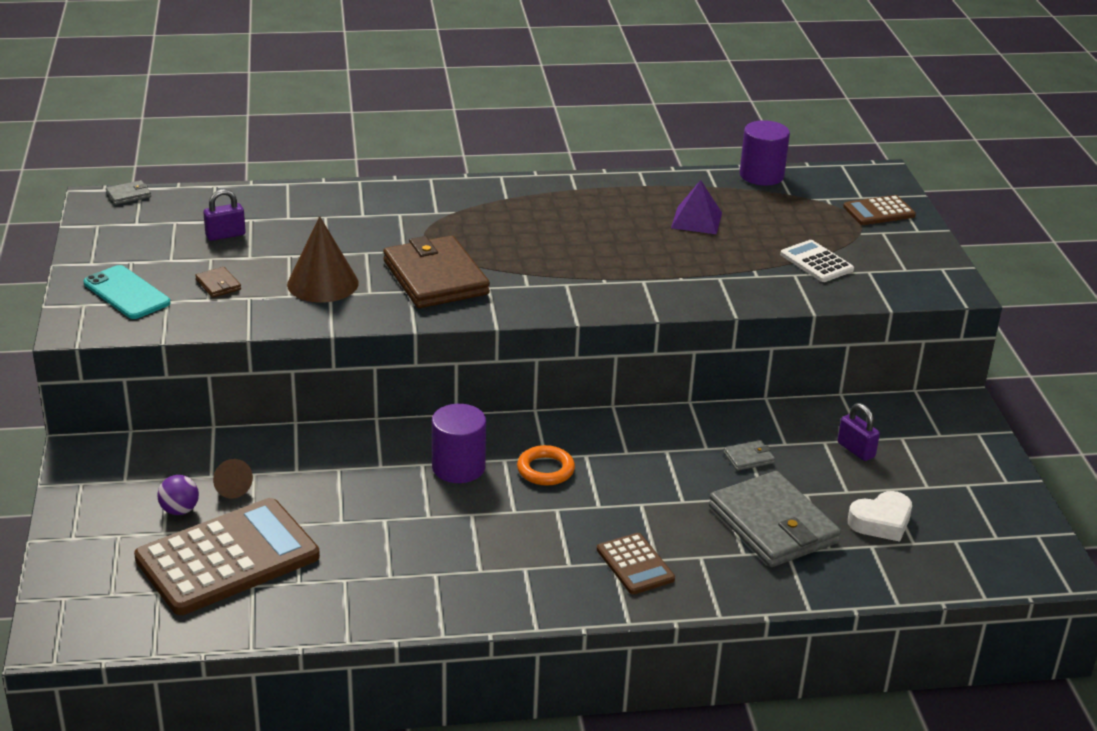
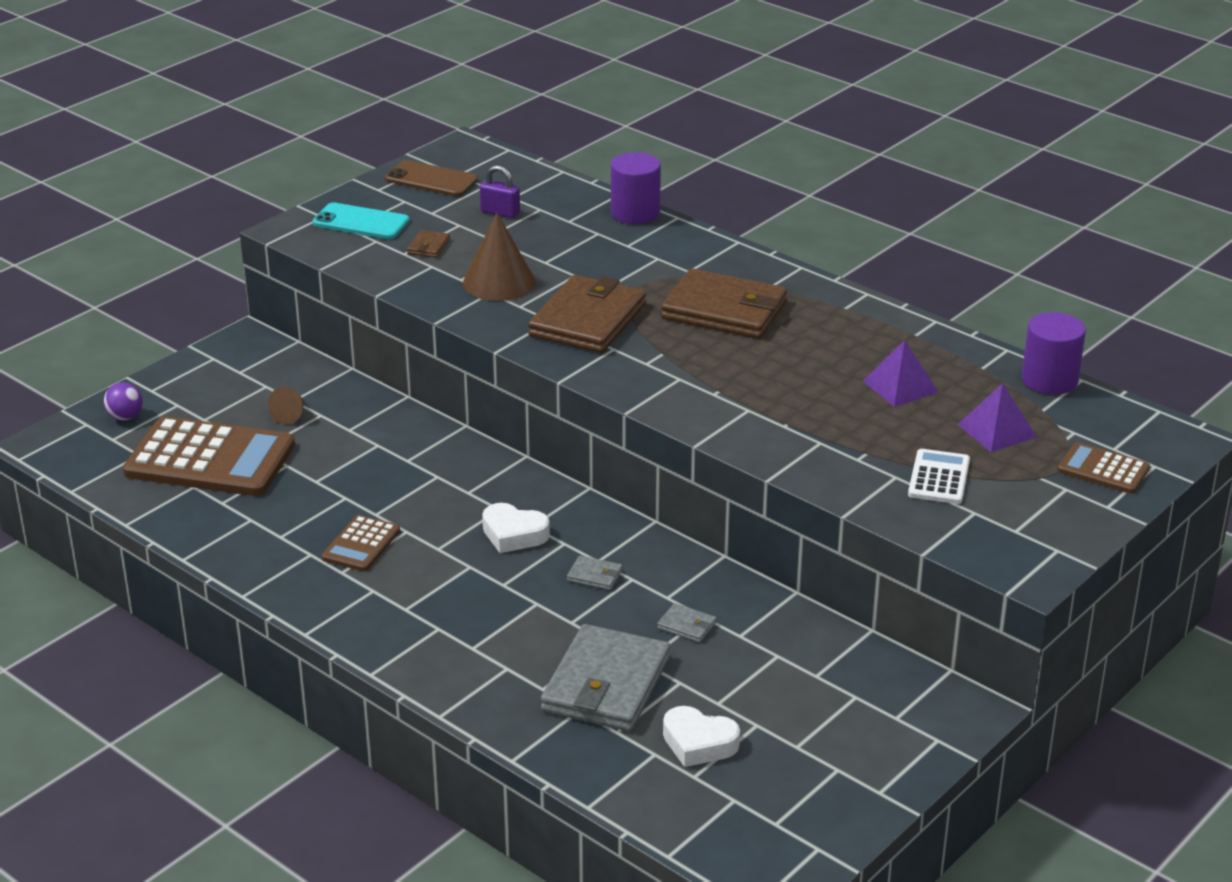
camera: 50 degrees right, 0 degrees up
(122, 236) = (431, 179): none -> brown phone
(127, 293) = (361, 222): turquoise phone -> turquoise phone turned 75 degrees counterclockwise
(128, 195) = (490, 151): grey wallet -> grey wallet (594, 575)
(179, 510) = (236, 411): purple ball -> purple ball (125, 417)
(458, 467) = (457, 494): purple cylinder -> purple cylinder (635, 213)
(509, 226) = (724, 310): none -> brown wallet
(545, 470) = (514, 534): orange ring -> white heart
(635, 564) = (449, 640): brown calculator -> brown calculator (361, 544)
(791, 218) = (996, 430): none -> purple pyramid
(856, 450) = (792, 679): purple padlock -> none

